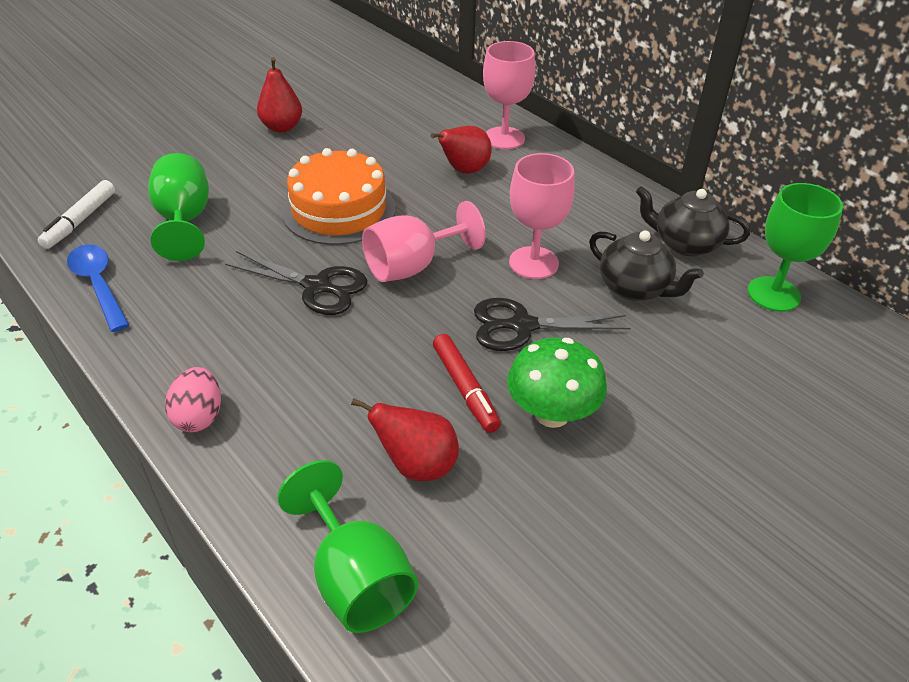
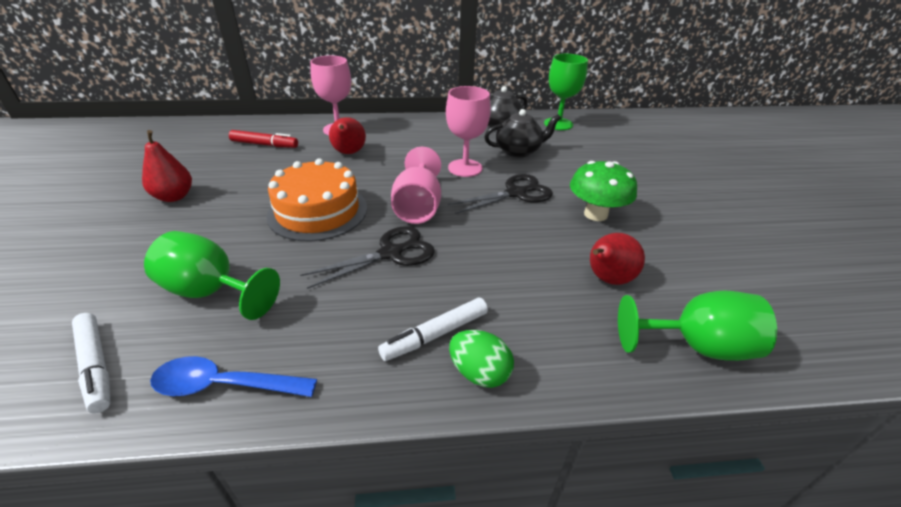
camera: 55 degrees left, 5 degrees down
(199, 416) = (479, 373): pink egg -> green egg
(227, 368) = (435, 334): none -> white marker
(465, 388) = (552, 234): red marker -> red marker (264, 144)
(522, 326) = (515, 193): black scissors -> black scissors turned 150 degrees counterclockwise

